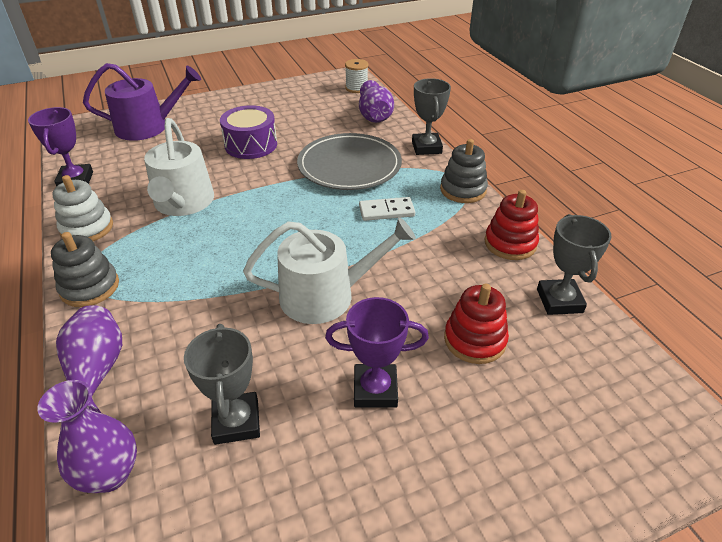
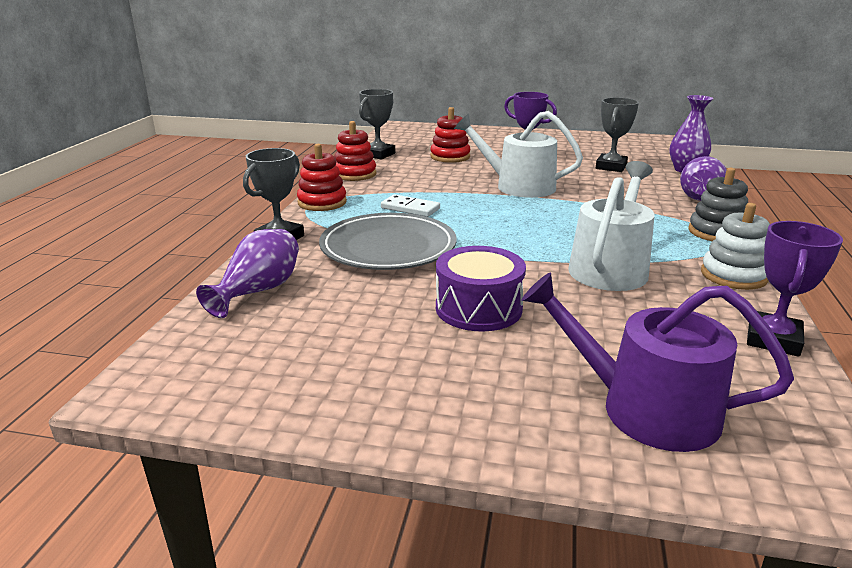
camera: 145 degrees left, 15 degrees down
(356, 88) = (187, 351): white spool -> none
(463, 190) = (322, 202): grey stacking toy -> red stacking toy

